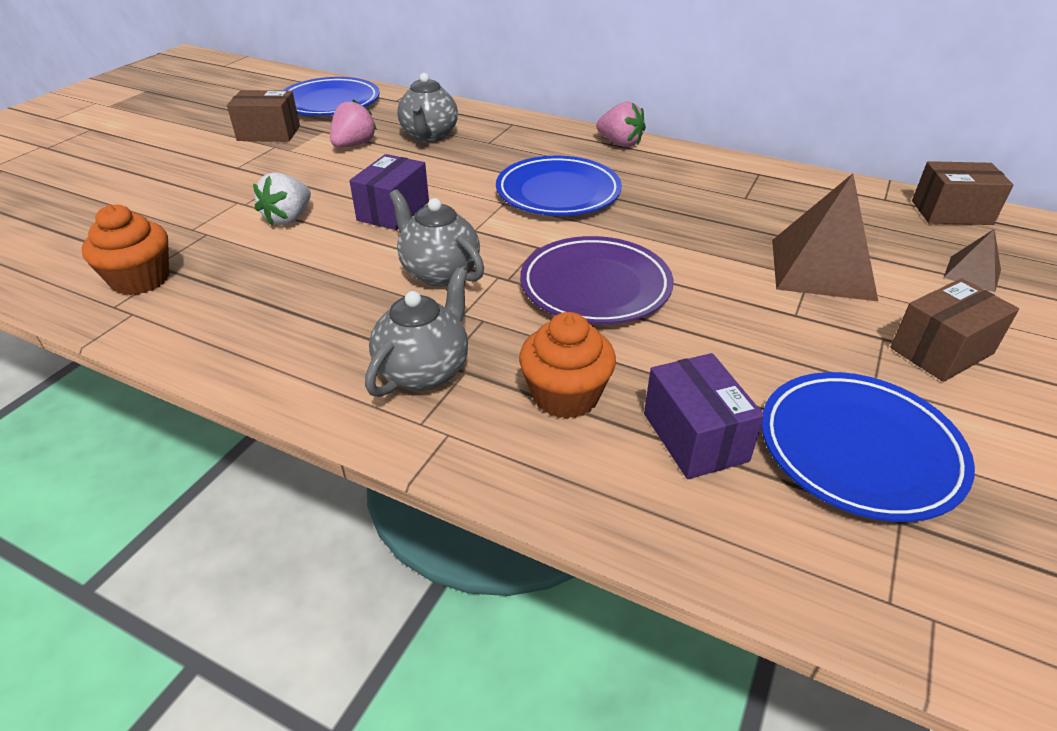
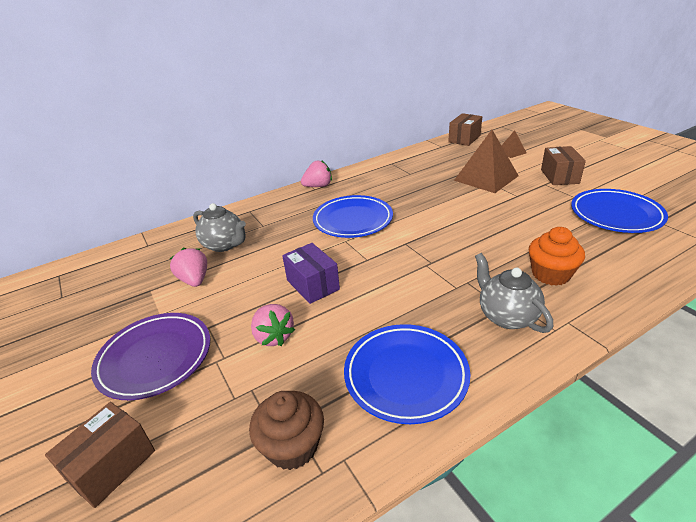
camera: 55 degrees left, 5 degrees down
(140, 279) = (292, 446): orange cupcake -> brown cupcake
(269, 133) = (113, 320): brown box -> brown box (111, 465)
(288, 218) = (273, 336): white strawberry -> pink strawberry
(330, 103) = (104, 276): blue plate -> blue plate (406, 375)
(439, 273) = (406, 285): grey teapot -> none
(595, 286) = (459, 237): purple plate -> purple plate (155, 358)
(695, 437) = (595, 248): purple box -> none

